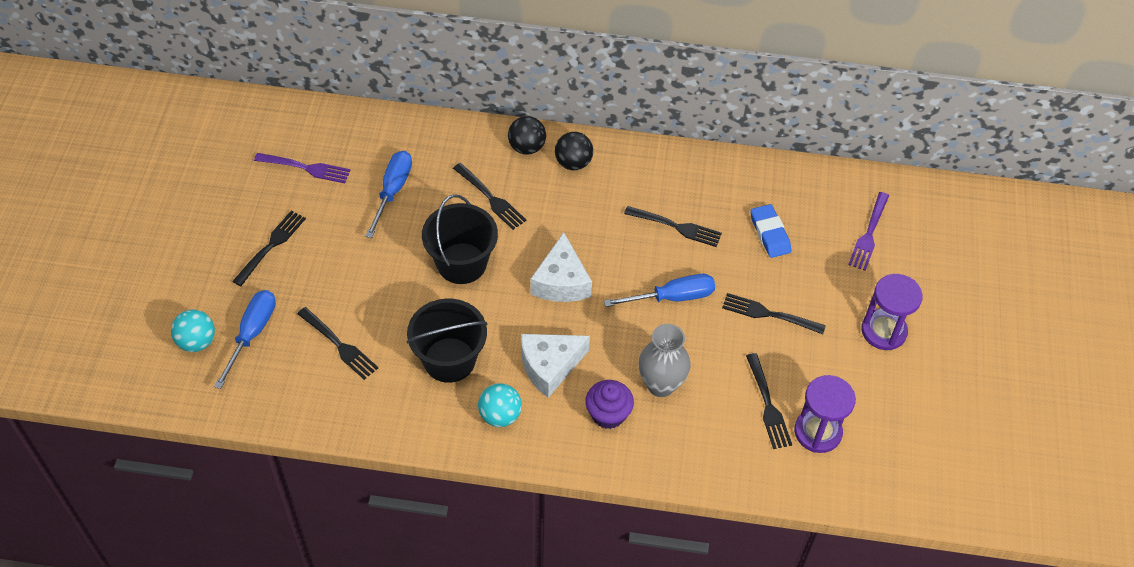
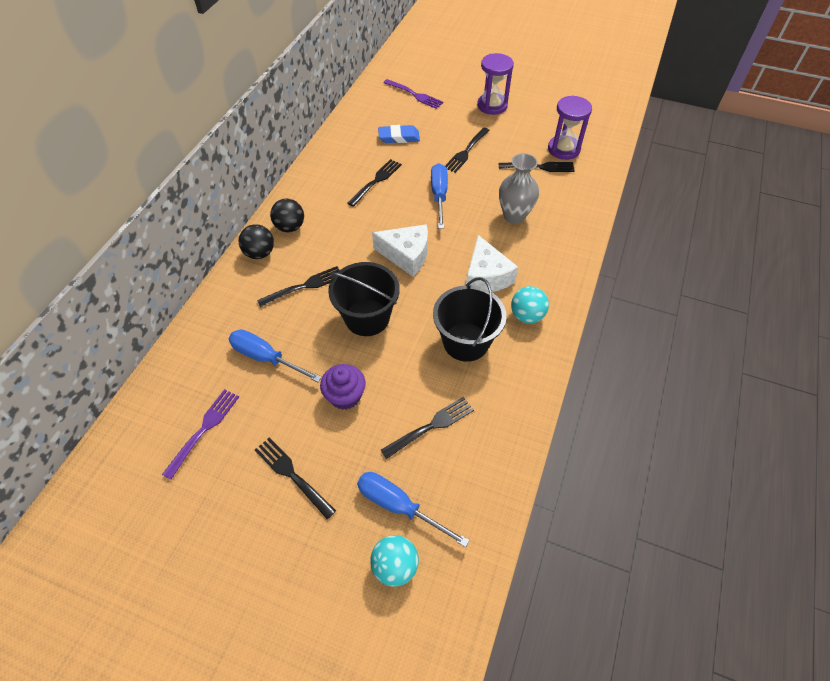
camera: 75 degrees left, 0 degrees up
(608, 414) = (535, 249): purple cupcake -> purple cupcake (345, 396)

